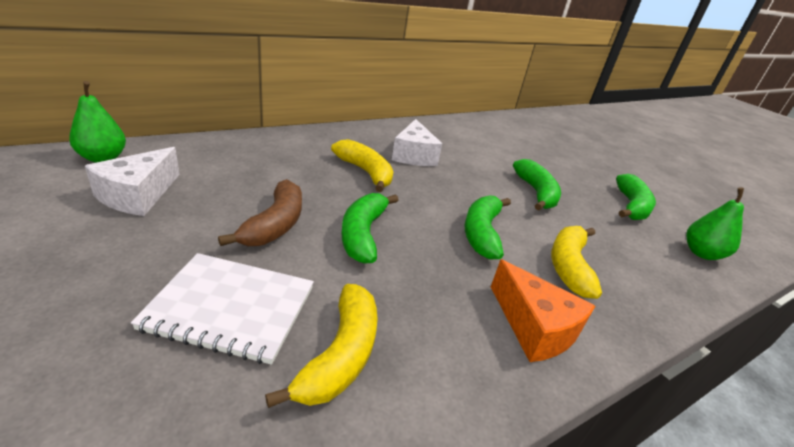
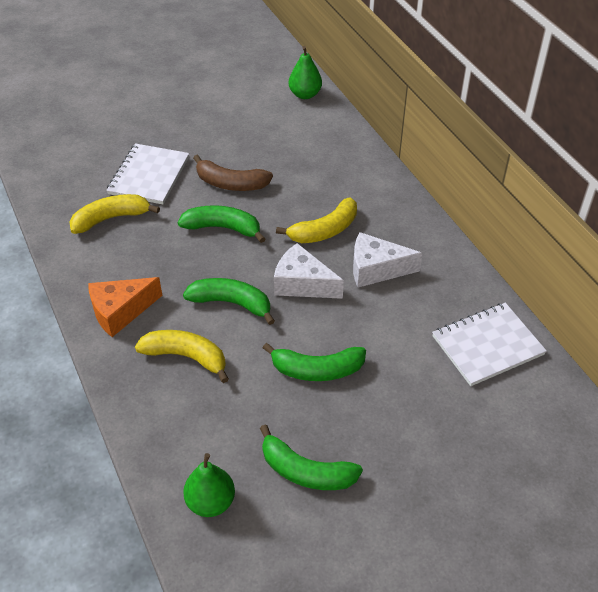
camera: 100 degrees right, 15 degrees up
(138, 195) = (258, 120): white cheese -> white cheese (302, 284)
(341, 355) = (111, 218): yellow banana -> yellow banana turned 135 degrees clockwise
(476, 130) = (487, 345): none -> white notebook

